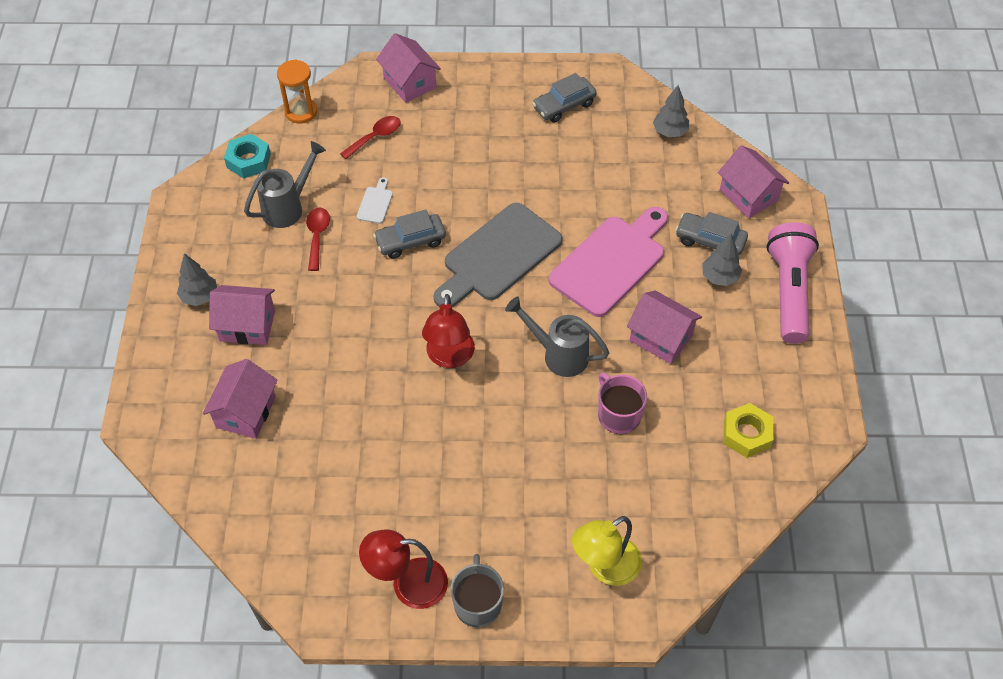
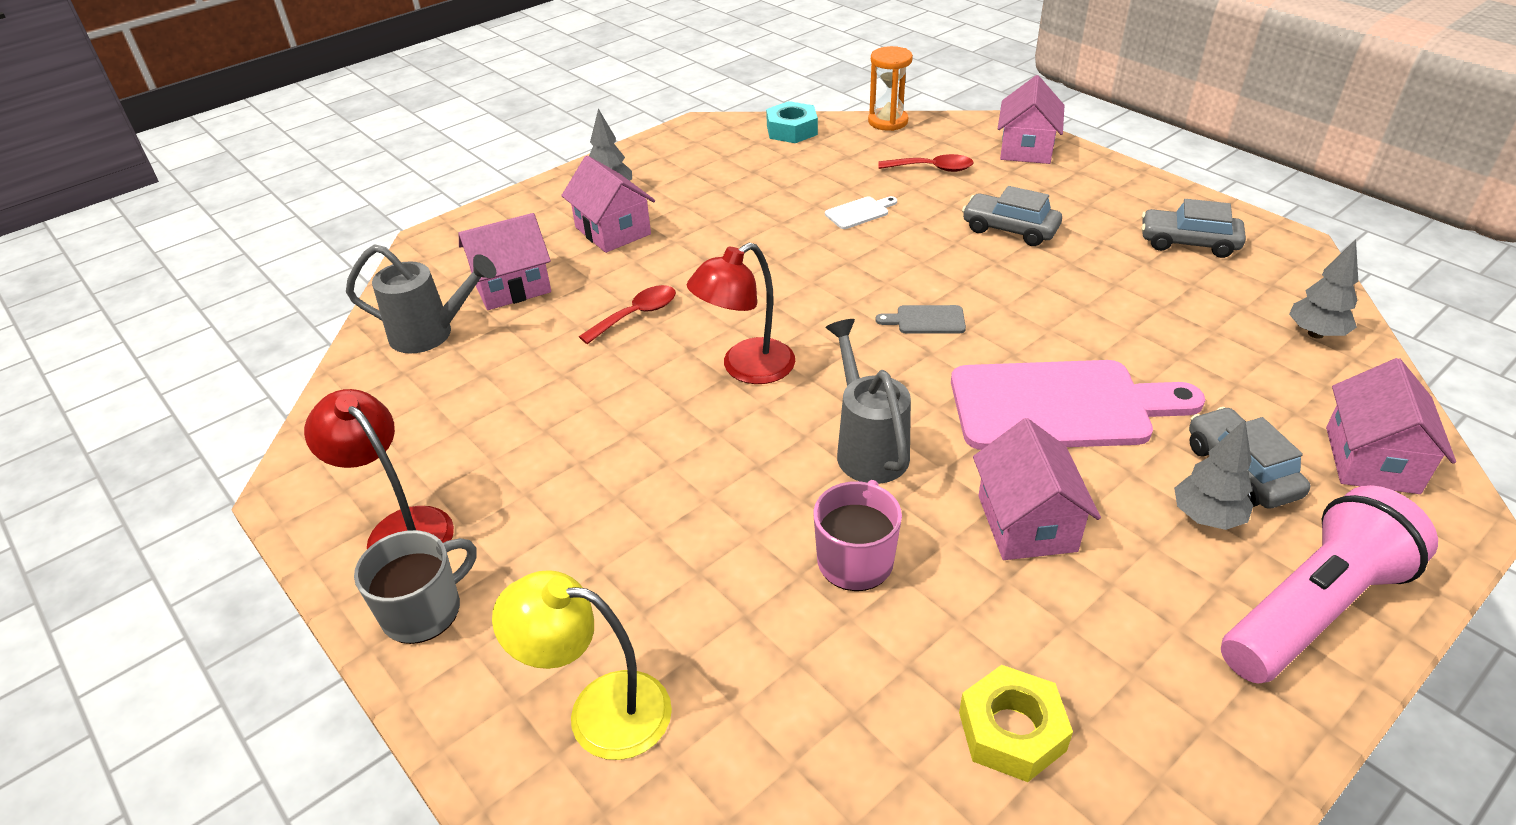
camera: 50 degrees right, 15 degrees down
(288, 207) = (776, 174): grey watering can -> grey watering can (432, 334)
(317, 236) = (769, 206): red spoon -> red spoon (636, 315)
(410, 241) = (850, 257): grey car -> grey car (1009, 230)
(498, 256) = (926, 320): grey cutting board -> grey cutting board, size x0.40

